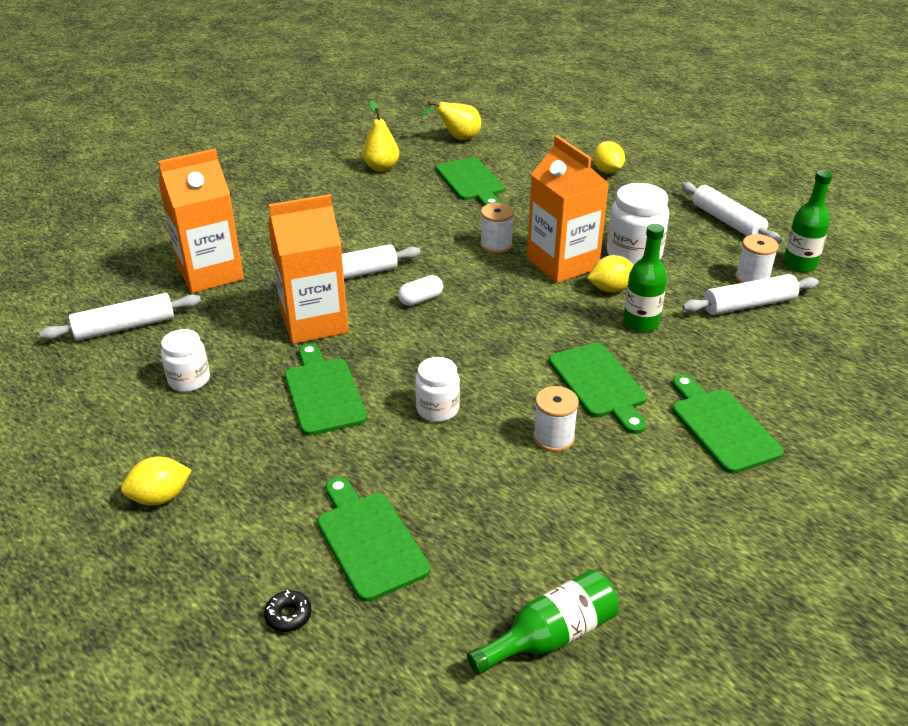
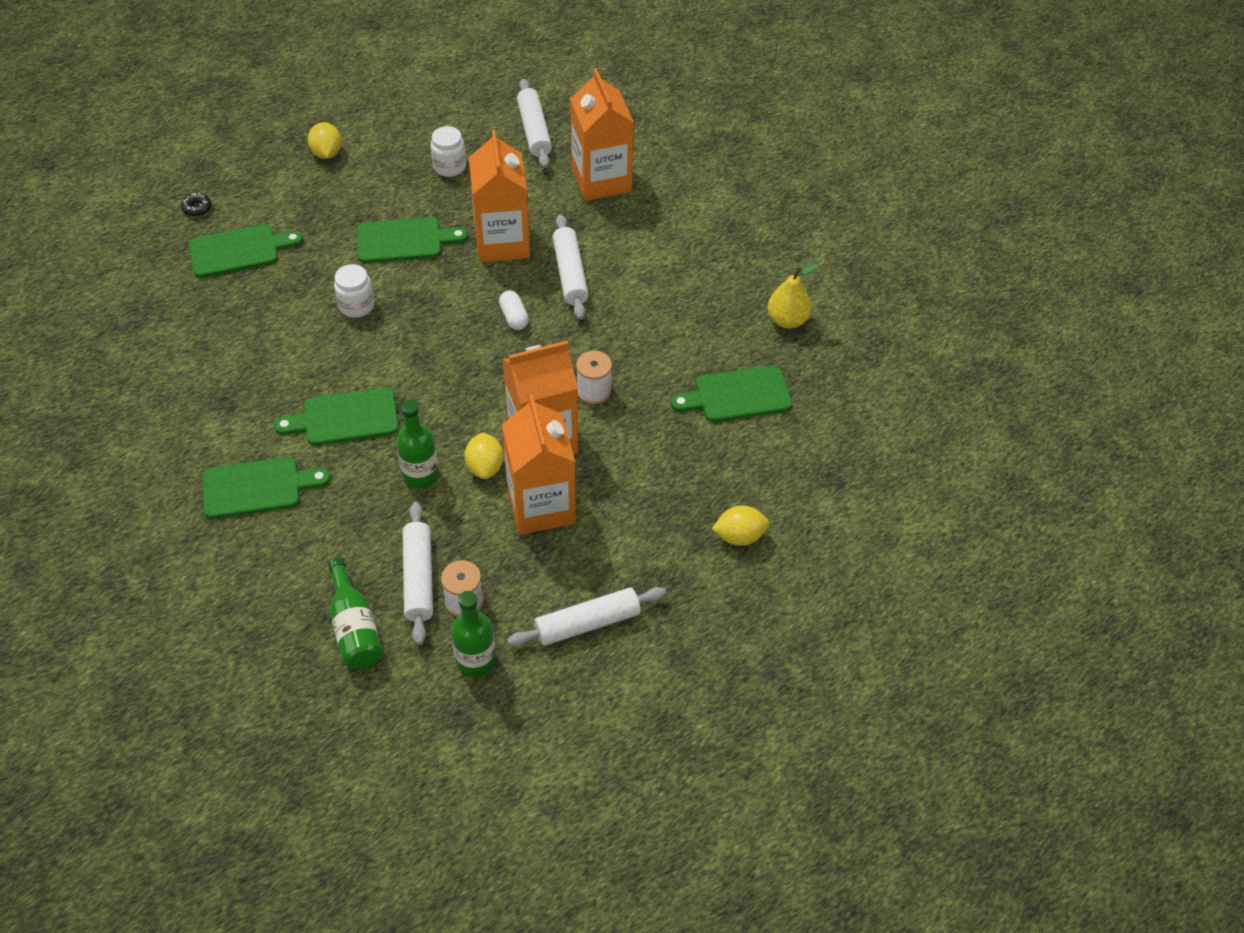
camera: 100 degrees right, 15 degrees up
(457, 138) = (854, 402): yellow pear -> none
(550, 636) = (118, 327): green bottle -> green bottle (354, 628)
(553, 437) = (293, 371): white spool -> none
(634, 255) = (541, 506): white jar -> orange carton

